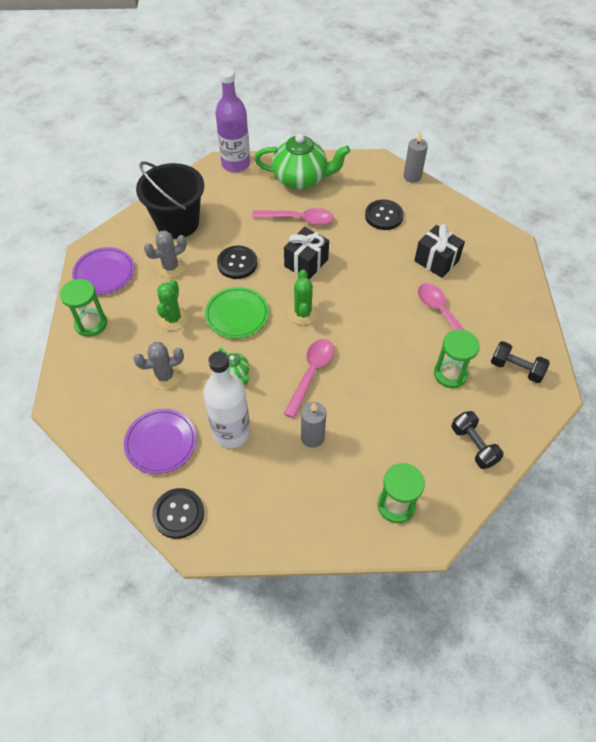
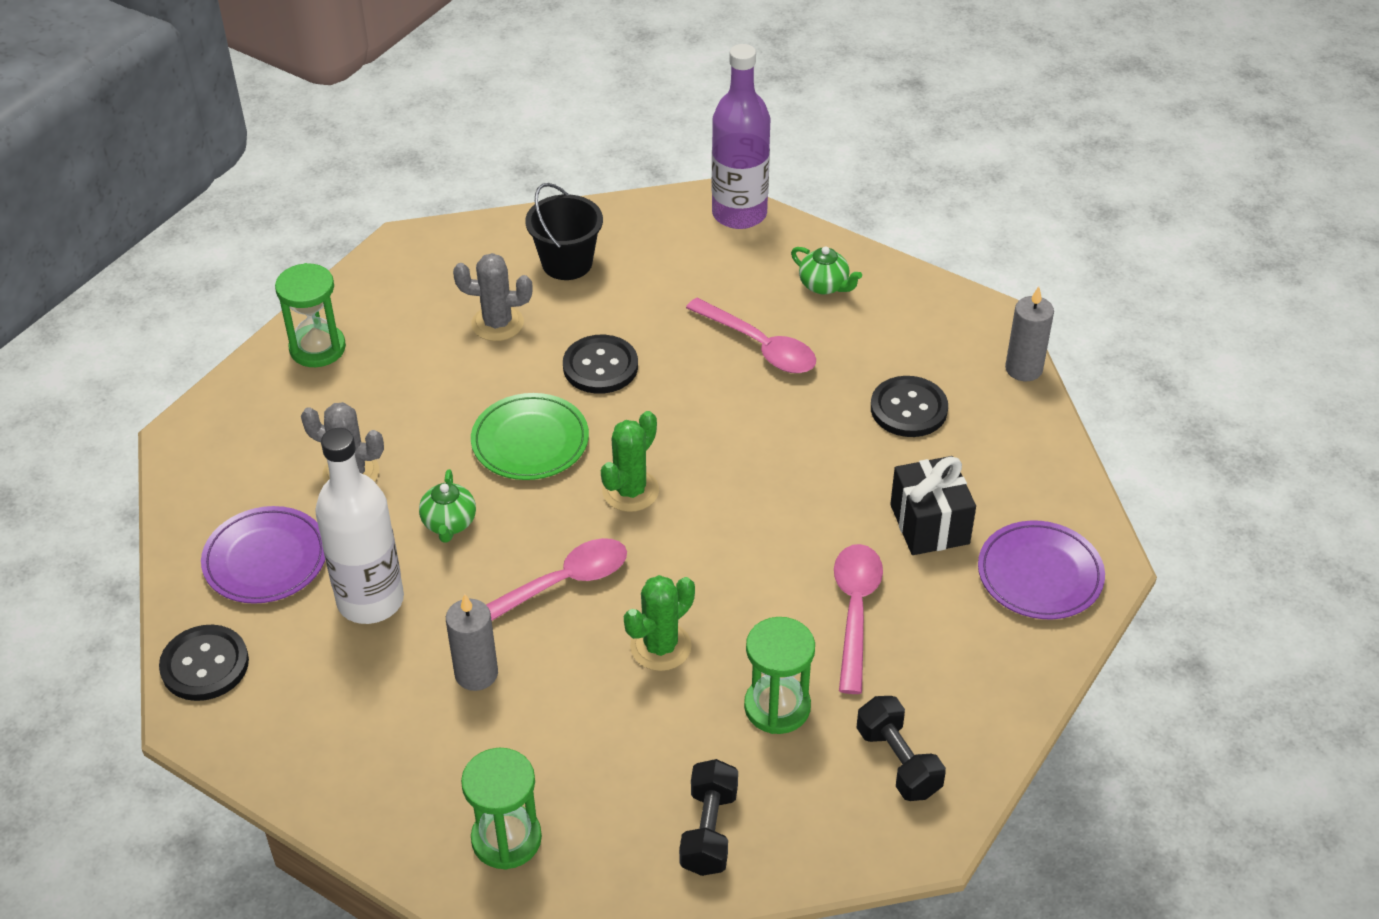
camera: 35 degrees right, 10 degrees down
(104, 273) = (397, 286): purple plate -> purple plate (1040, 574)
(173, 318) = (434, 399): green cactus -> green cactus (660, 647)
(177, 223) = (567, 263): black bucket -> black bucket, size x0.64
(301, 179) = (824, 285): green teapot -> green teapot, size x0.47
(306, 263) = (707, 419): black gift -> none

